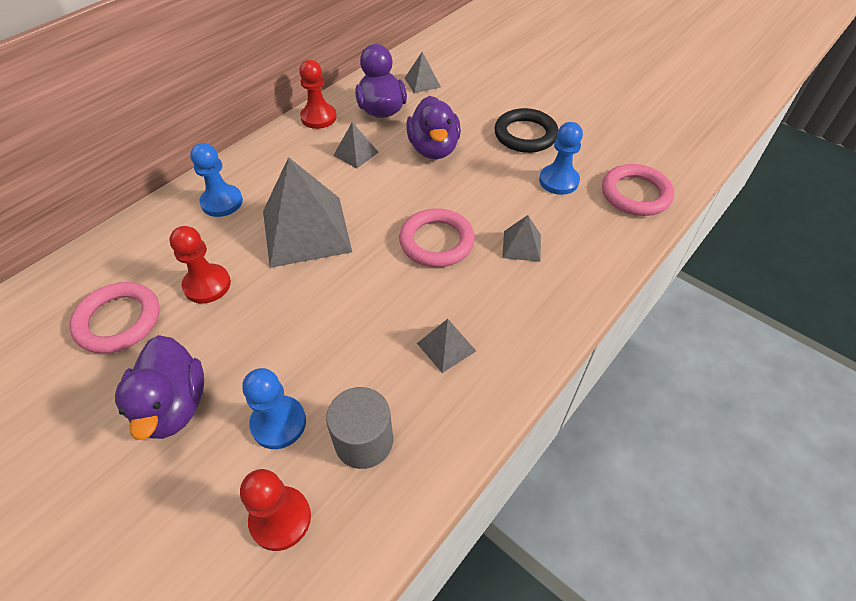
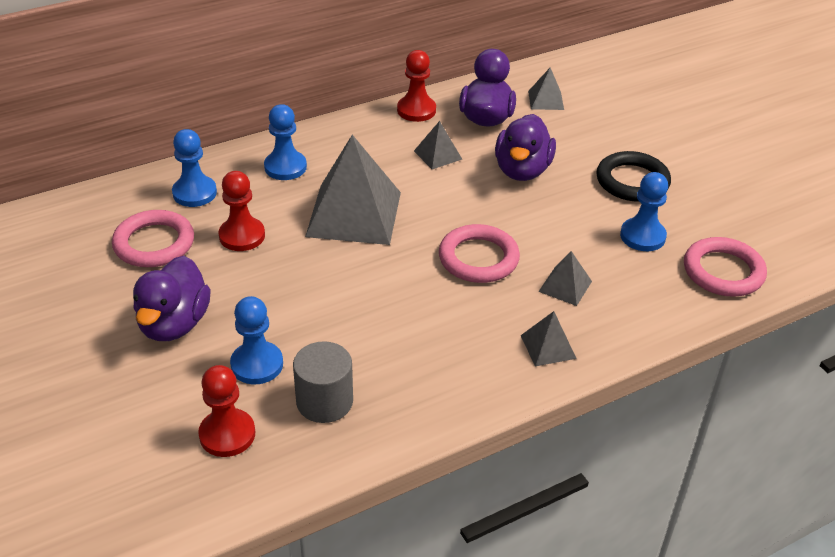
camera: 20 degrees right, 10 degrees down
(141, 253) = (194, 193): none -> blue pawn
(446, 347) = (439, 351): grey pyramid -> grey pyramid (548, 346)

